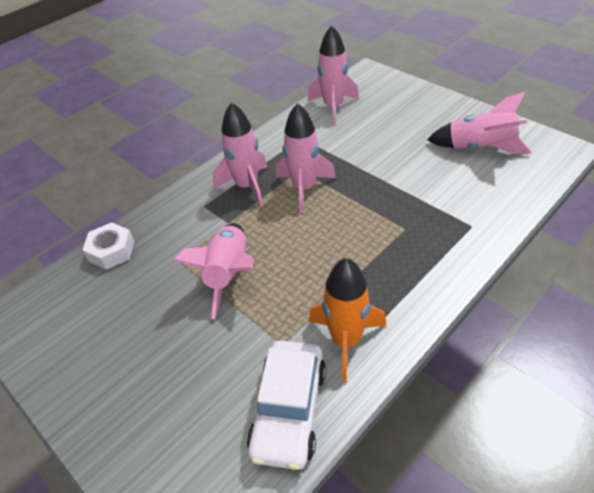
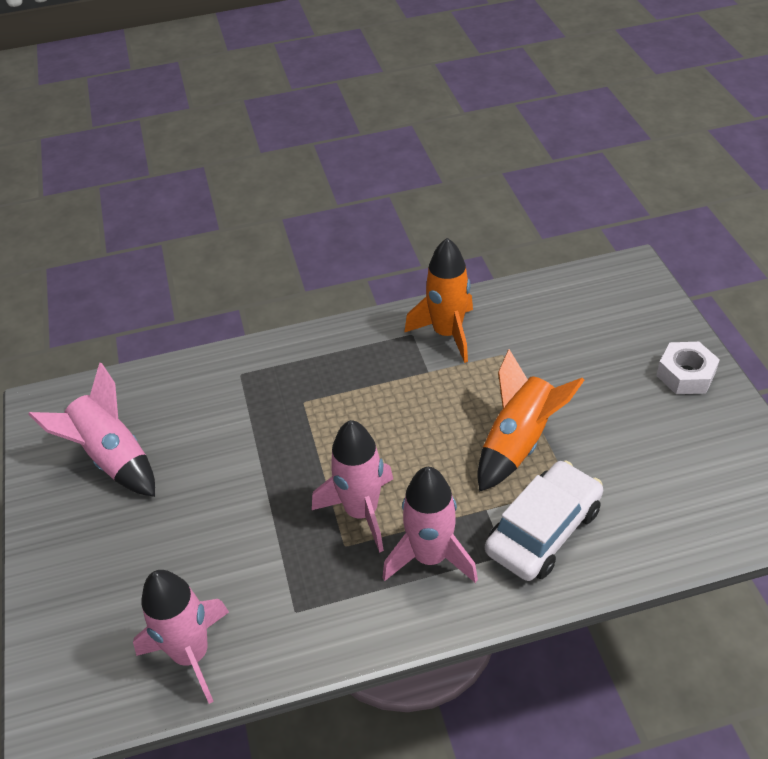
camera: 150 degrees left, 0 degrees up
(111, 251) = (652, 543): white nut -> white nut (685, 374)
(229, 274) = (518, 442): pink rocket -> orange rocket
(289, 409) = (526, 310): white car -> white car (543, 530)

